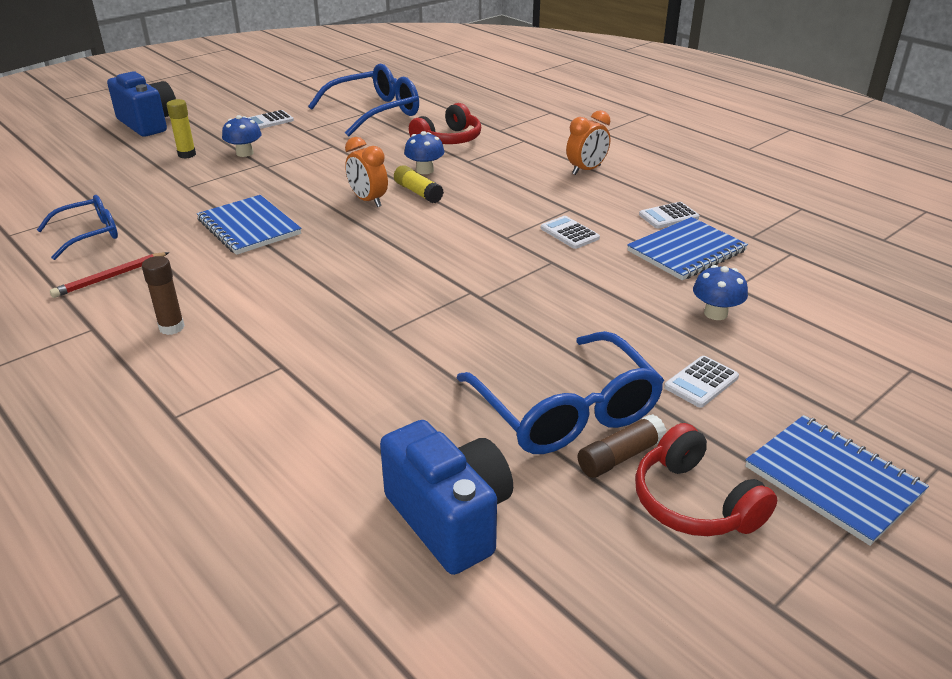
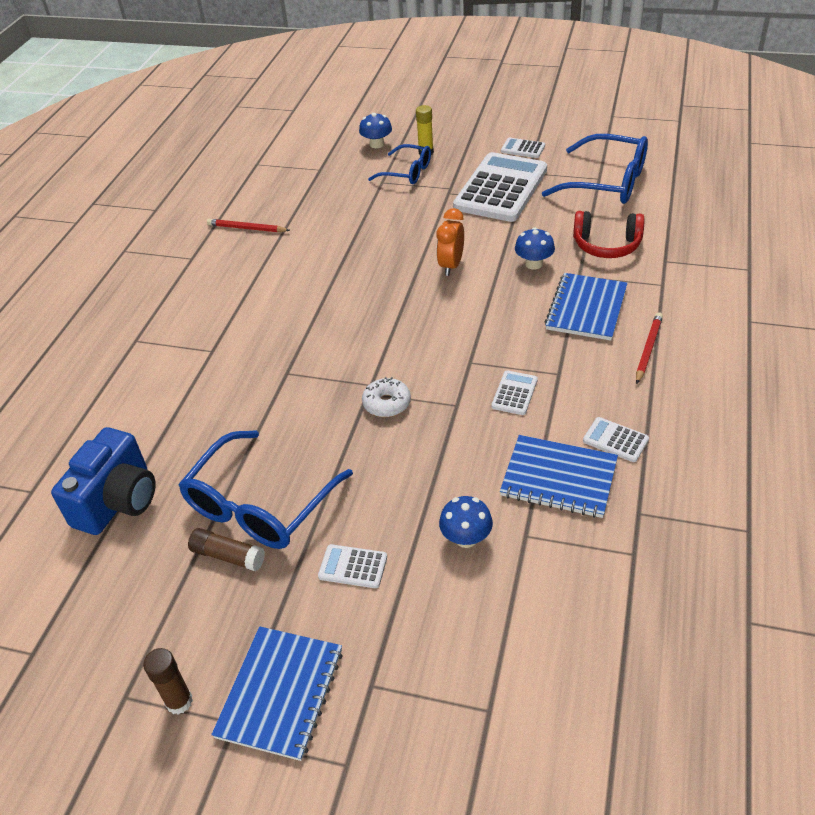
camera: 60 degrees right, 10 degrees up
(88, 235) = (284, 188): blue glasses -> blue glasses (406, 172)
(148, 124) = (451, 109): blue camera -> none
(171, 327) = (216, 285): brown glue stick -> brown glue stick (179, 701)
(244, 153) = (457, 172): blue mushroom -> blue mushroom (377, 144)
(249, 227) = (356, 239): blue notebook -> blue notebook (586, 308)
(304, 146) = (501, 188): none -> white calculator
(418, 192) = (492, 281): yellow glue stick -> none
(507, 292) = (387, 403): none -> white donut
(586, 170) = (648, 349): orange clock -> red pencil
(694, 502) = (203, 616): red headphones -> none

